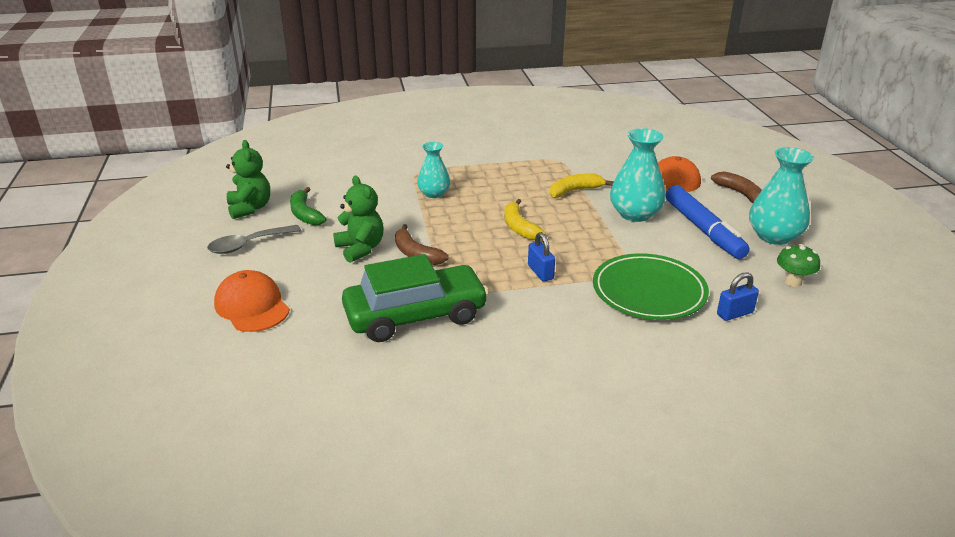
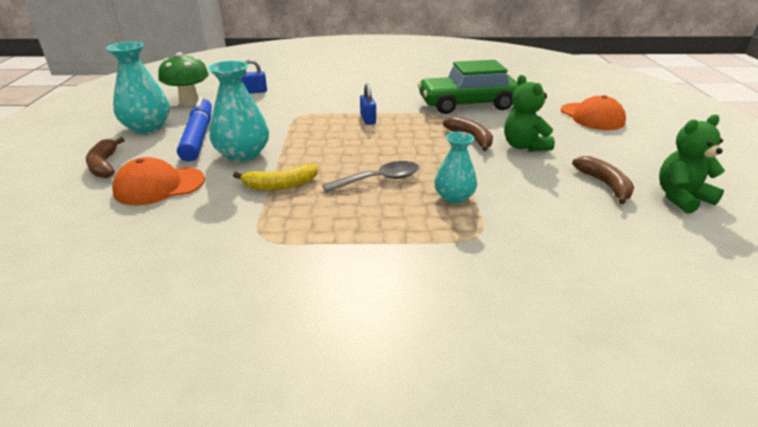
camera: 170 degrees left, 0 degrees up
(248, 244) = (640, 158): grey spoon -> grey spoon (379, 180)
(250, 208) = (681, 198): green teddy bear -> green teddy bear turned 75 degrees clockwise
(305, 214) = (605, 185): green banana -> brown banana
(519, 227) = (367, 152): yellow banana -> none
(649, 291) = (296, 104): green plate -> none
(793, 282) = (189, 102): green mushroom -> green mushroom, size x1.57

